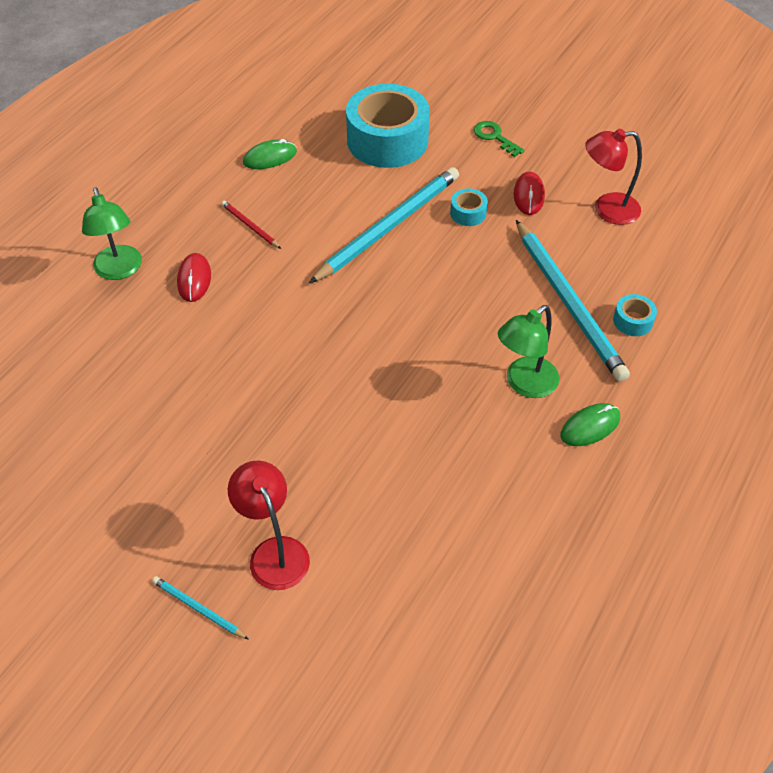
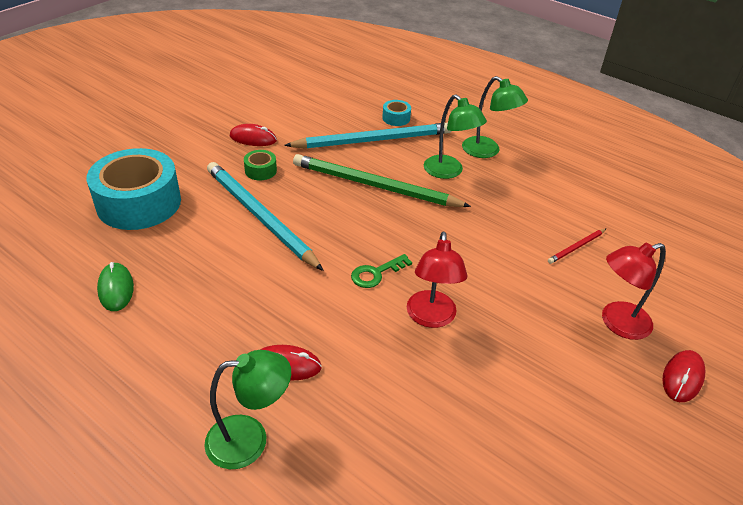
camera: 85 degrees left, 10 degrees down
(198, 608) = (682, 377): turquoise pencil -> red mouse
(250, 226) = (219, 313): red pencil -> red pencil (576, 247)
(468, 213) = (260, 170): turquoise tape -> green tape
(471, 313) = (374, 186): none -> green pencil
(494, 137) = (172, 143): green key -> green key (376, 273)
(590, 427) = (487, 151): green mouse -> green lamp
(607, 209) = (283, 108): red lamp -> red lamp (431, 318)

